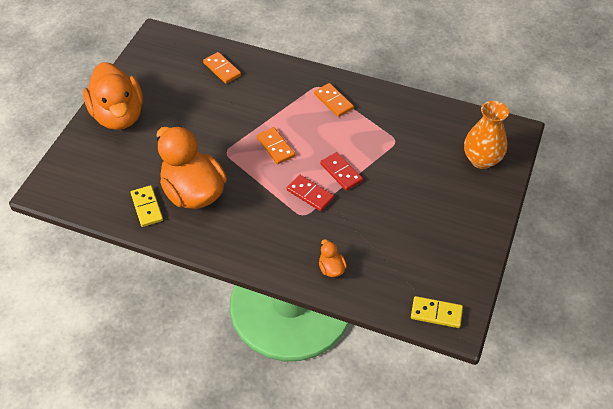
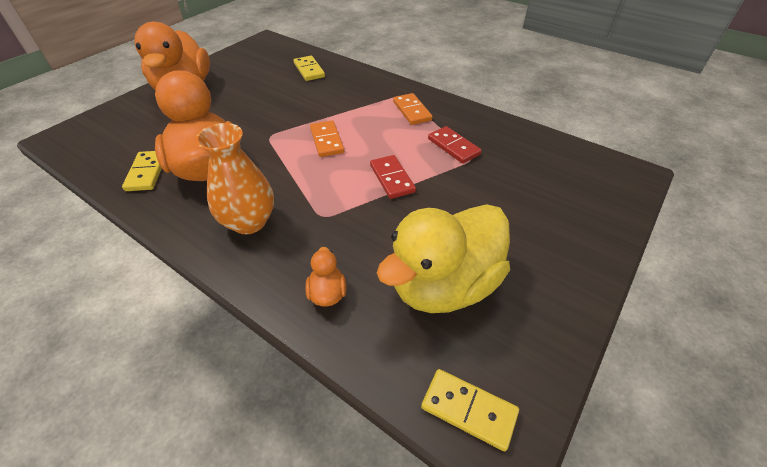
camera: 15 degrees right, 5 degrees down
(222, 69) = (309, 70): orange domino -> yellow domino
(310, 194) = (343, 194): red domino -> red domino (453, 146)
(403, 246) = (444, 284): none -> yellow duck
(481, 160) = (582, 197): orange vase -> orange vase (249, 222)

